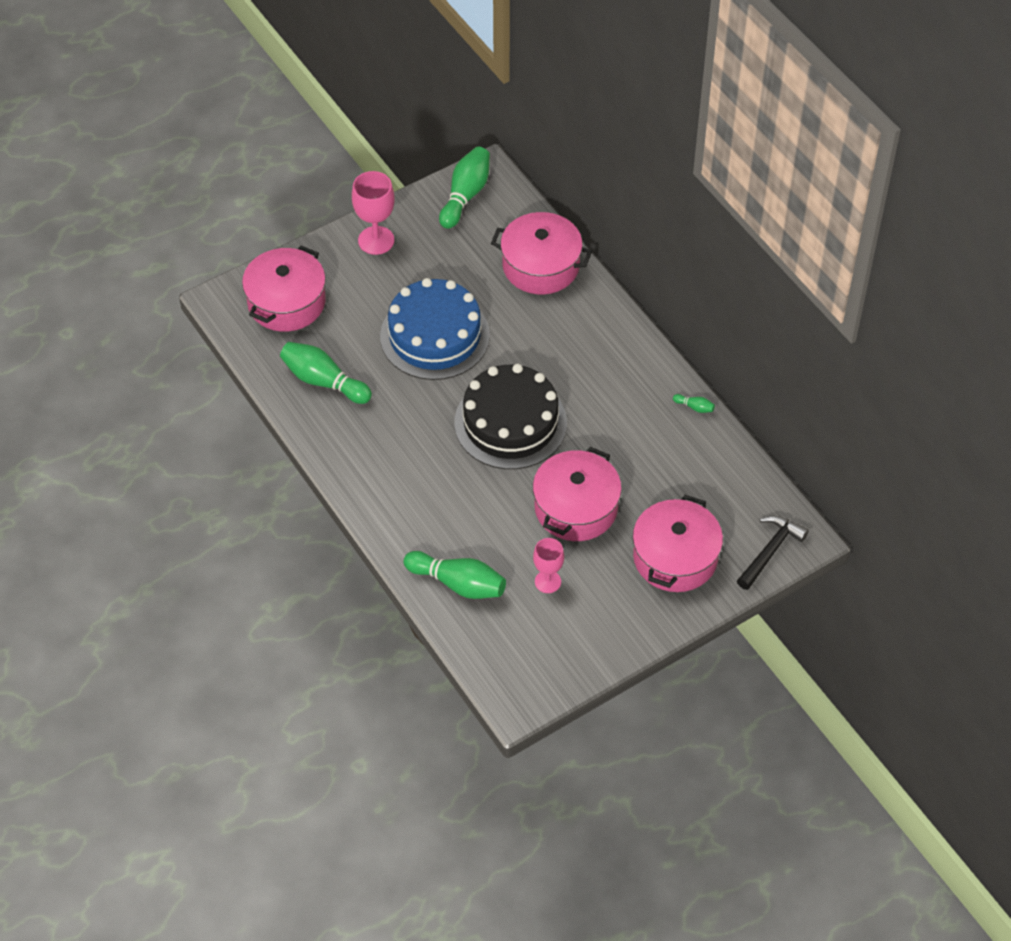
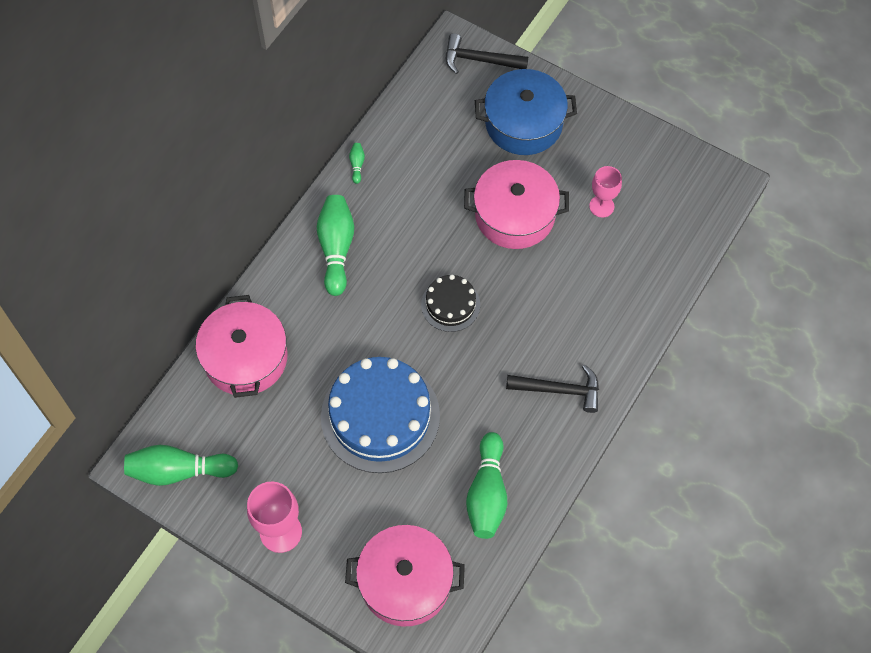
camera: 115 degrees left, 10 degrees up
(383, 469) = (560, 390): none -> black hammer
(458, 583) = (644, 273): green bowling pin -> green bowling pin (336, 249)
(510, 423) = (450, 304): black cake -> black cake, size x0.52
(675, 557) = (523, 123): pink pot -> blue pot

